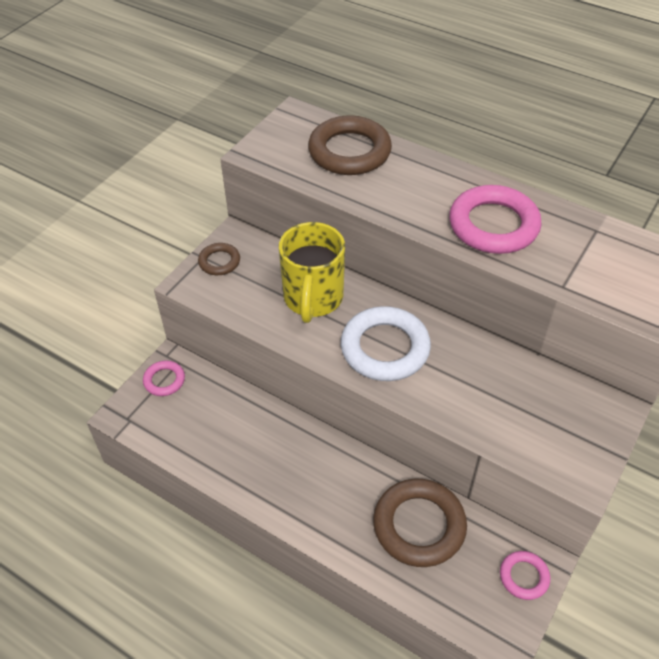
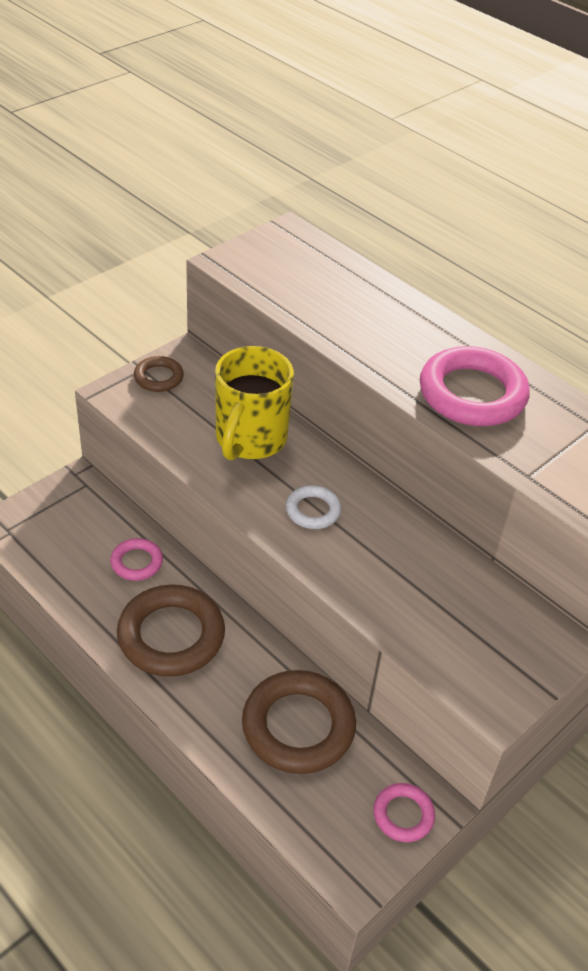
camera: 10 degrees right, 5 degrees down
(164, 380) = (63, 500): pink ring -> pink ring (136, 562)
(349, 151) = (335, 282): brown ring -> brown ring (171, 636)
(385, 348) = (313, 511): white ring -> white ring, size x0.51

